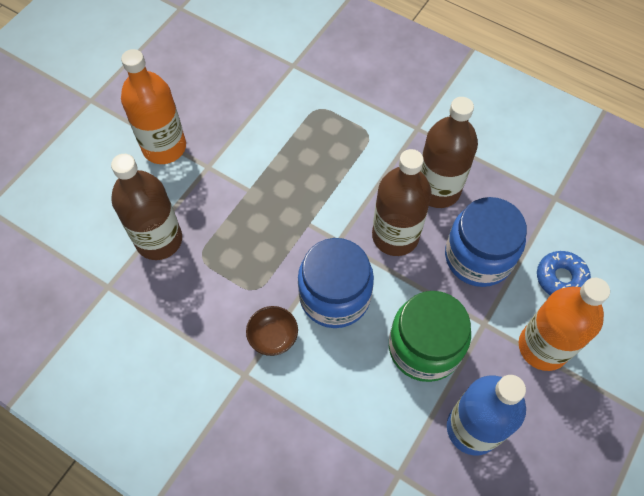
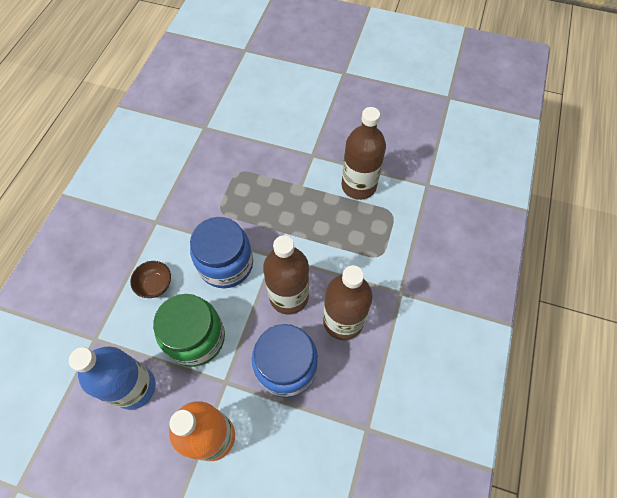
camera: 75 degrees right, 0 degrees up
(159, 240) = (245, 144): brown bottle -> brown bottle (358, 186)
(164, 147) = (320, 125): orange bottle -> none
(273, 337) = (186, 232): brown bowl -> brown bowl (155, 285)
(561, 278) = (283, 445): blue donut -> none

